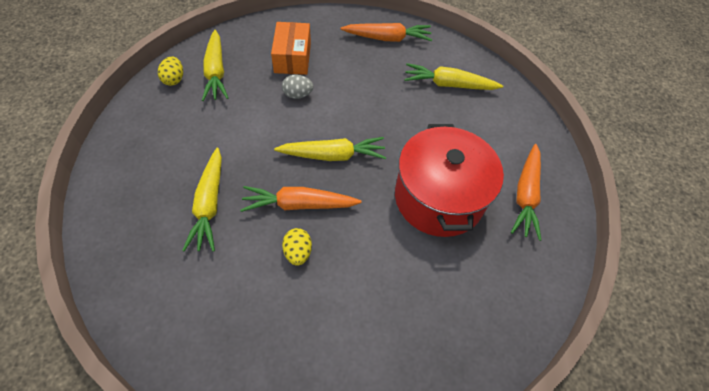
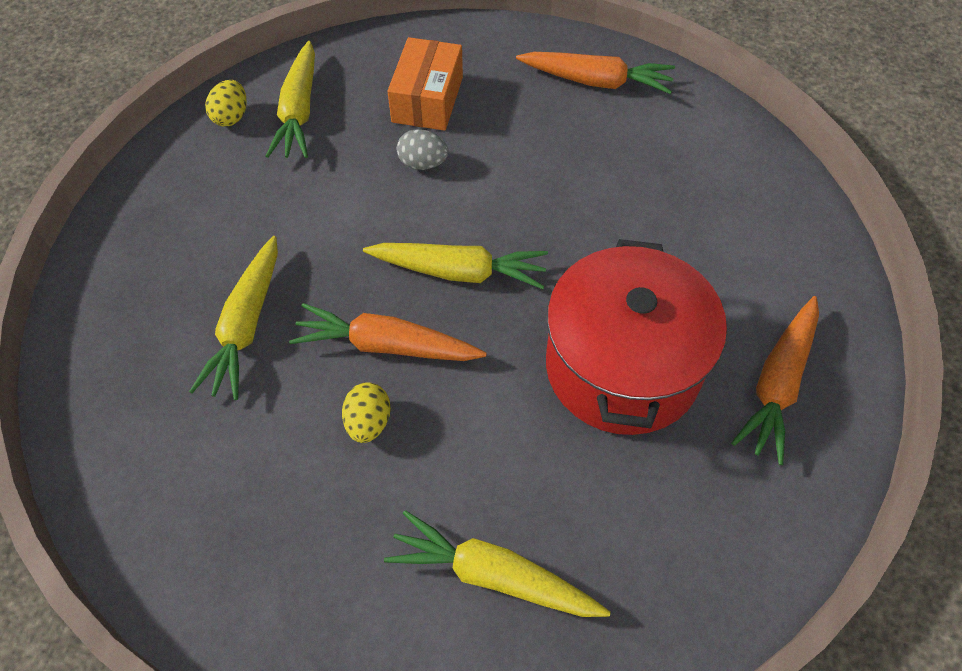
camera: 15 degrees right, 0 degrees up
(448, 85) = (686, 174): yellow carrot -> yellow carrot (493, 575)

